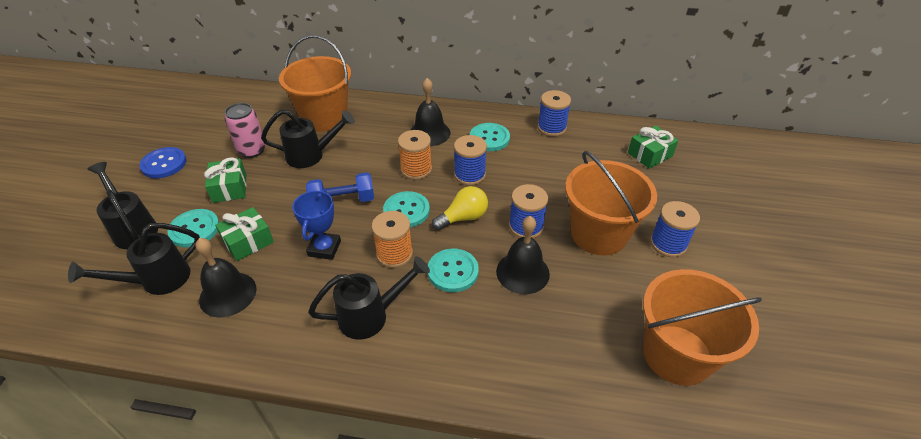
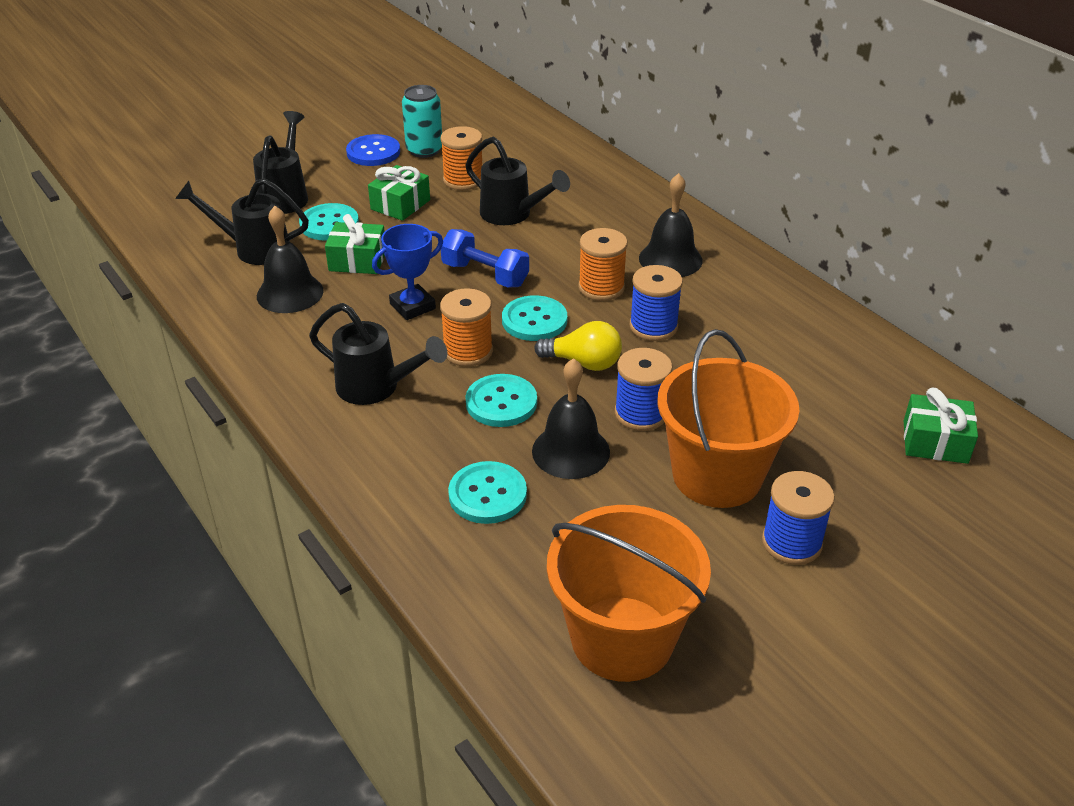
camera: 45 degrees right, 5 degrees down
(200, 144) = (424, 150): none -> turquoise can
(252, 150) = (463, 180): pink can -> orange spool
(324, 118) = (575, 184): orange bucket -> none
(489, 138) = (735, 303): turquoise button -> turquoise button (487, 494)
(551, 128) = (838, 335): blue spool -> none

